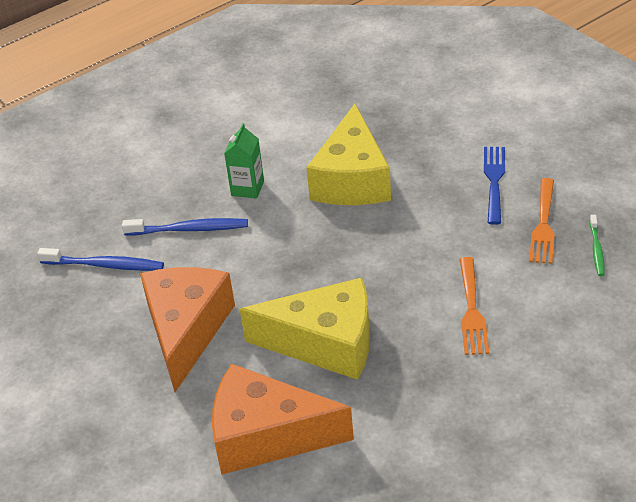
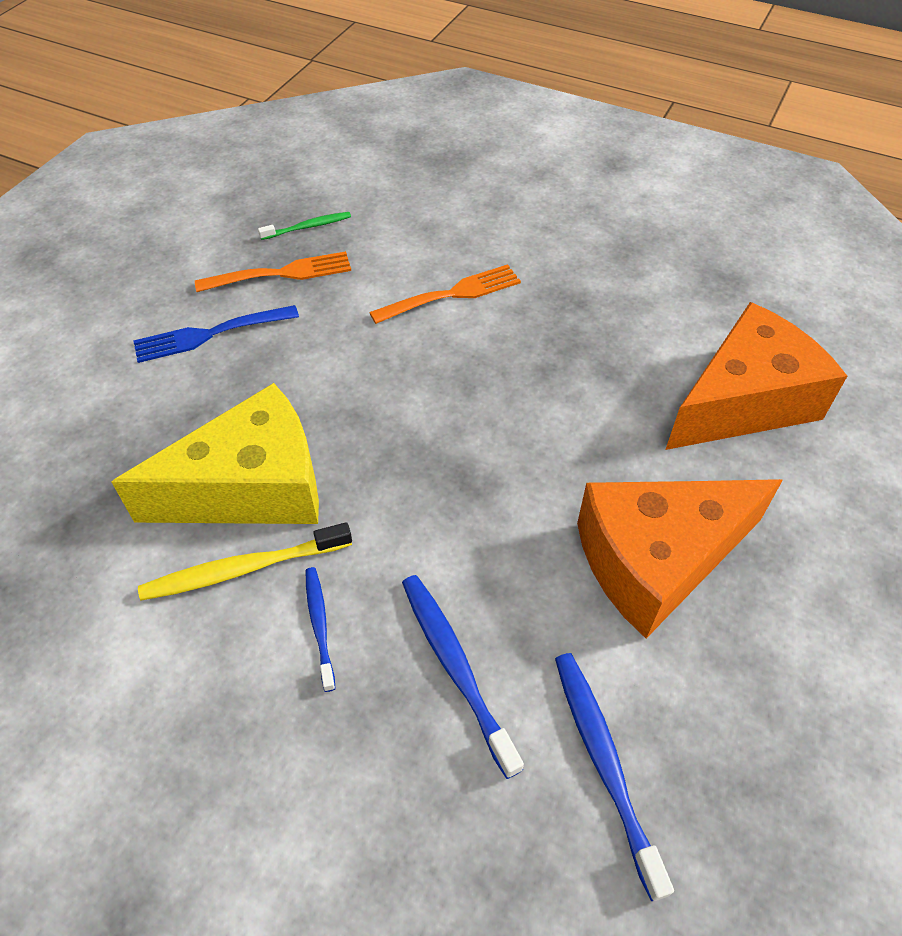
camera: 120 degrees left, 10 degrees up
(247, 188) = (319, 625): green carton -> blue toothbrush
(266, 436) = (744, 401): orange cheese -> orange cheese turned 105 degrees counterclockwise
(300, 168) = (243, 569): none -> yellow toothbrush
(325, 343) = (579, 400): yellow cheese -> none

